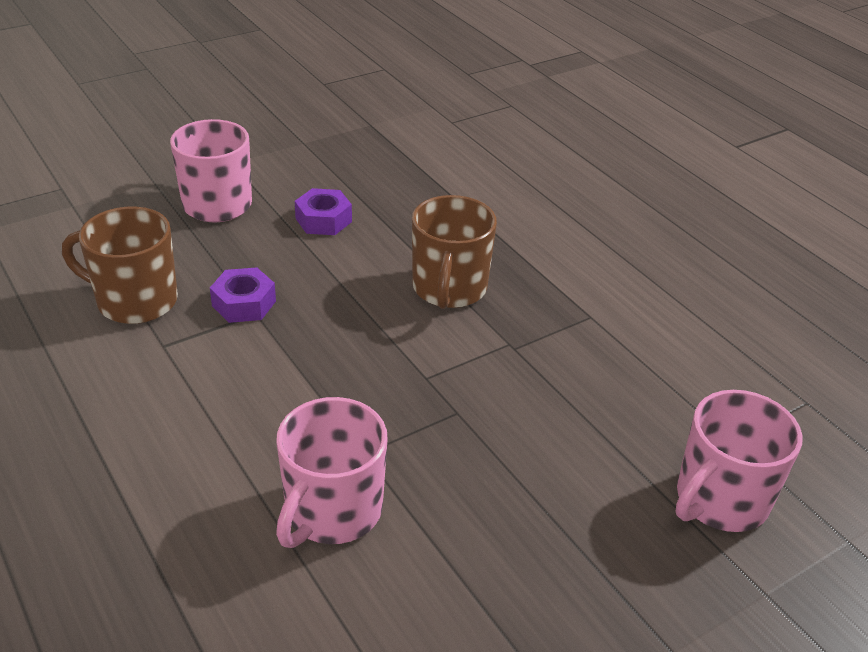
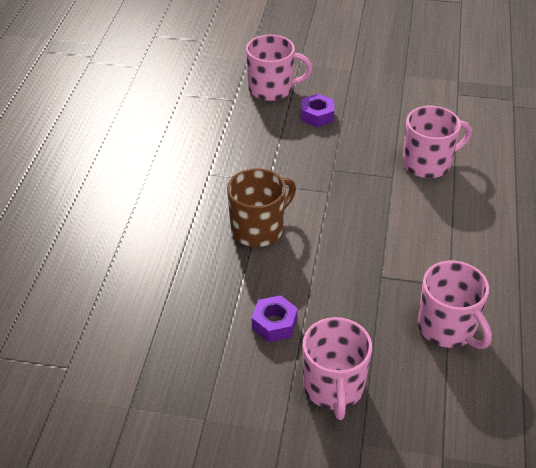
camera: 135 degrees left, 5 degrees up
(135, 301) = (448, 328): brown mug -> pink mug
(244, 303) = (383, 287): purple nut -> purple nut (317, 115)

